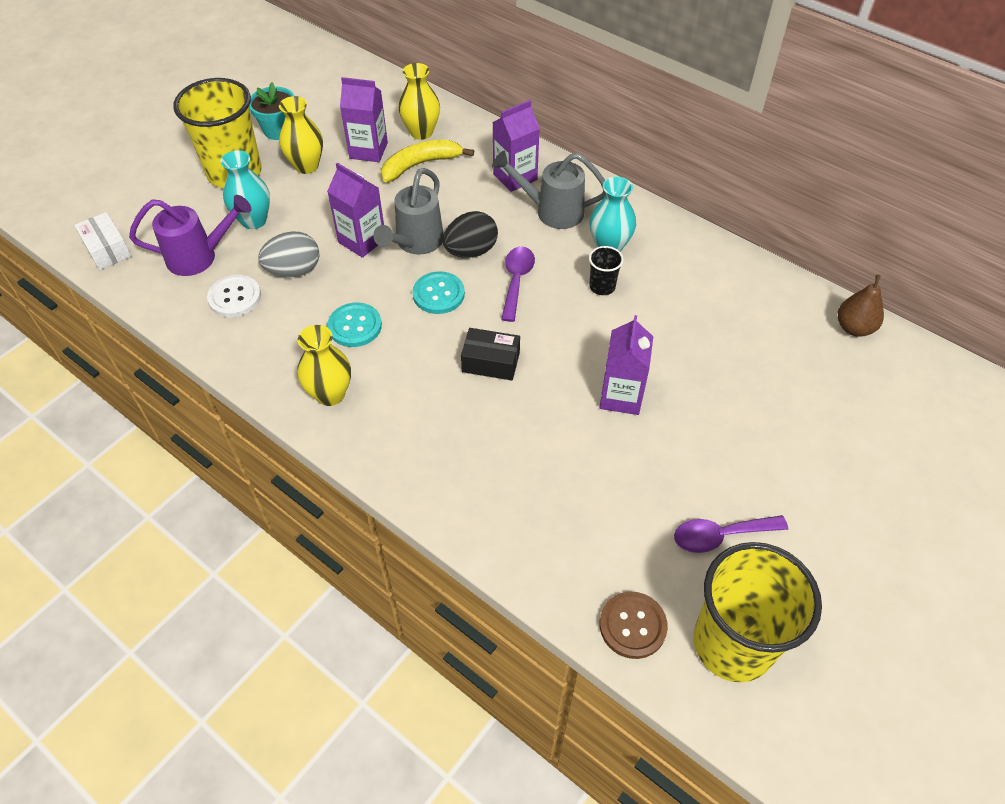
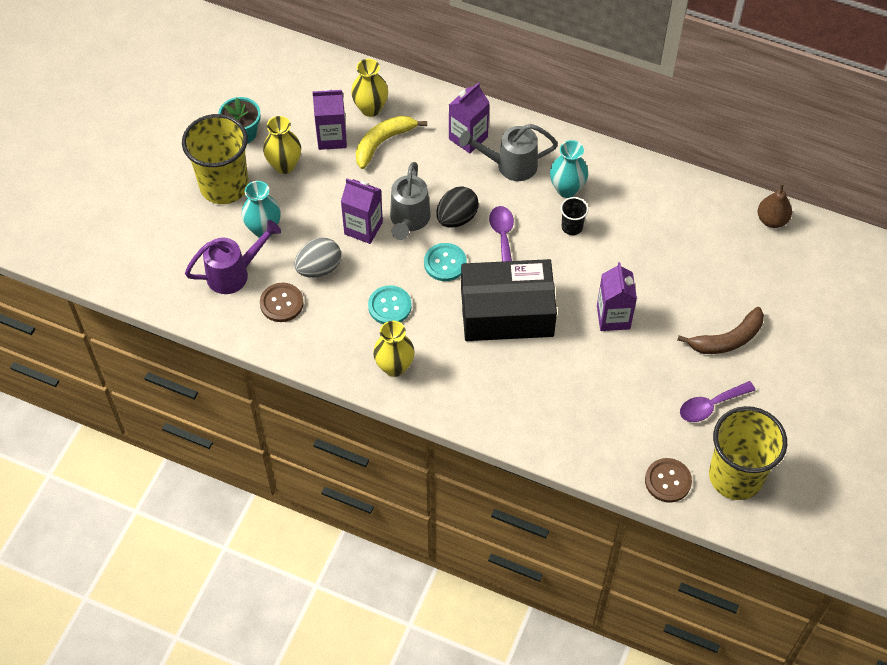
camera: 15 degrees left, 5 degrees up
(107, 249) = (152, 284): white box -> none
(234, 297) = (281, 303): white button -> brown button
(491, 362) = (507, 312): black box -> black box, size x2.16
(763, 456) = (727, 339): none -> brown banana

